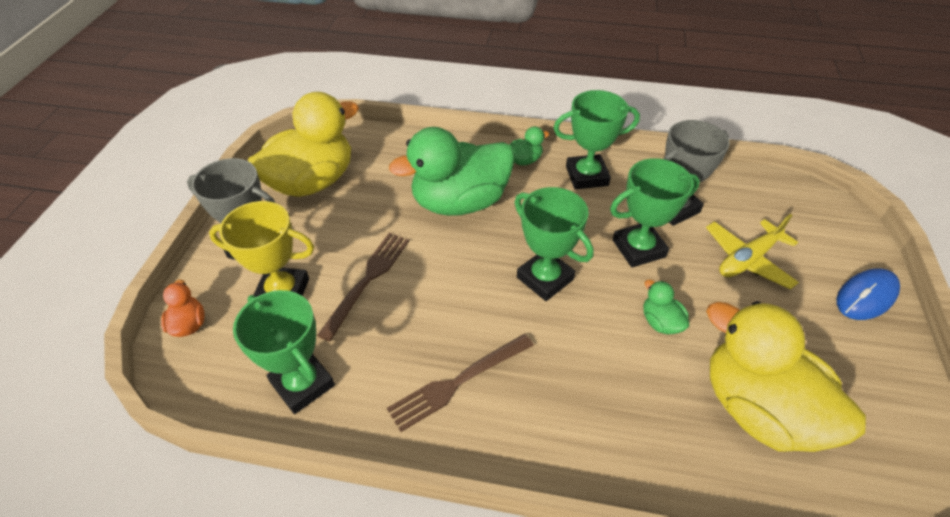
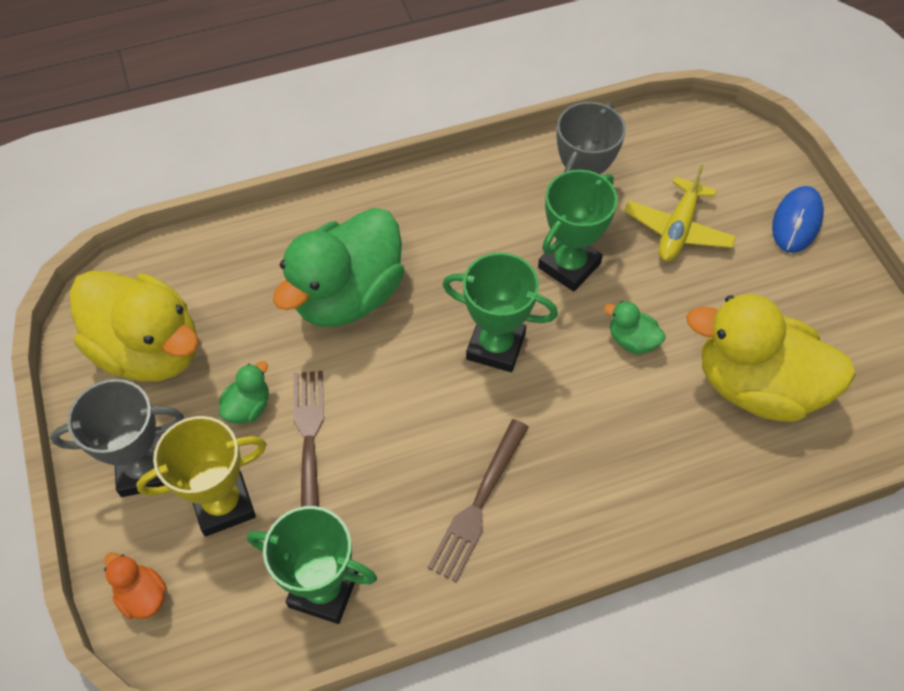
camera: 30 degrees left, 10 degrees up
(312, 182) = (149, 350): yellow duck -> yellow duck turned 105 degrees clockwise
(524, 160) = (386, 206): green duck -> green duck (248, 407)
(586, 176) = (467, 197): green trophy -> none

